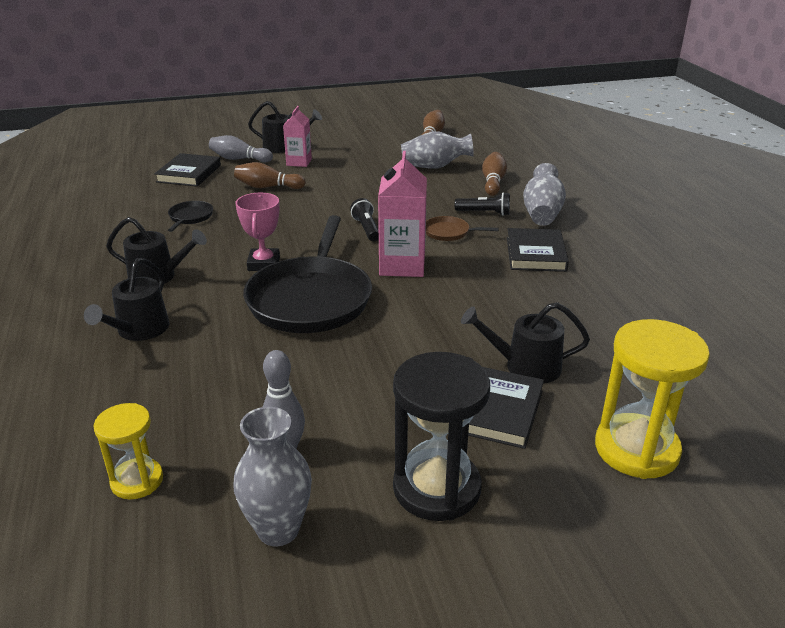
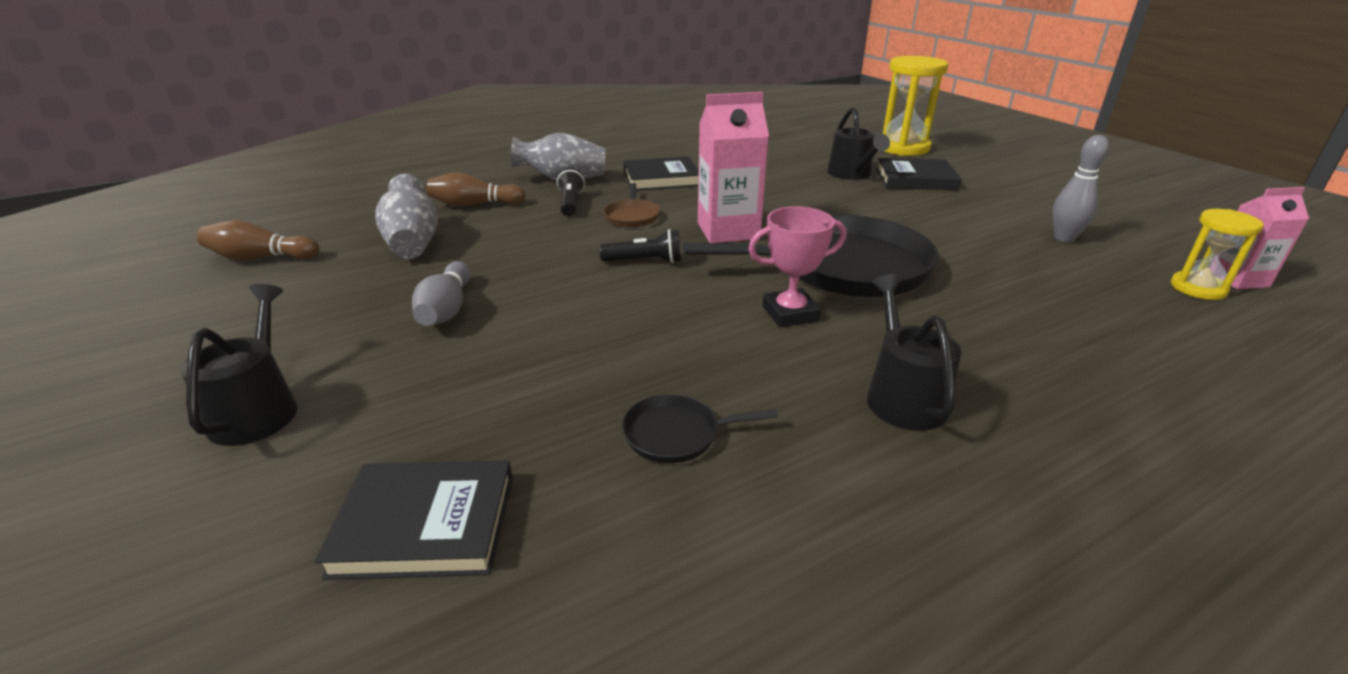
camera: 105 degrees left, 0 degrees up
(139, 330) = (1033, 364): black watering can -> none
(239, 159) = (328, 460): grey bowling pin -> grey bowling pin (446, 309)
(268, 187) = (507, 375): brown bowling pin -> none
(278, 530) = (1132, 227): grey vase -> none
(299, 162) = (369, 367): pink carton -> pink carton (1238, 279)
(367, 229) = (645, 261): black flashlight -> black flashlight turned 150 degrees counterclockwise
(436, 488) = (1016, 189): black hourglass -> none

